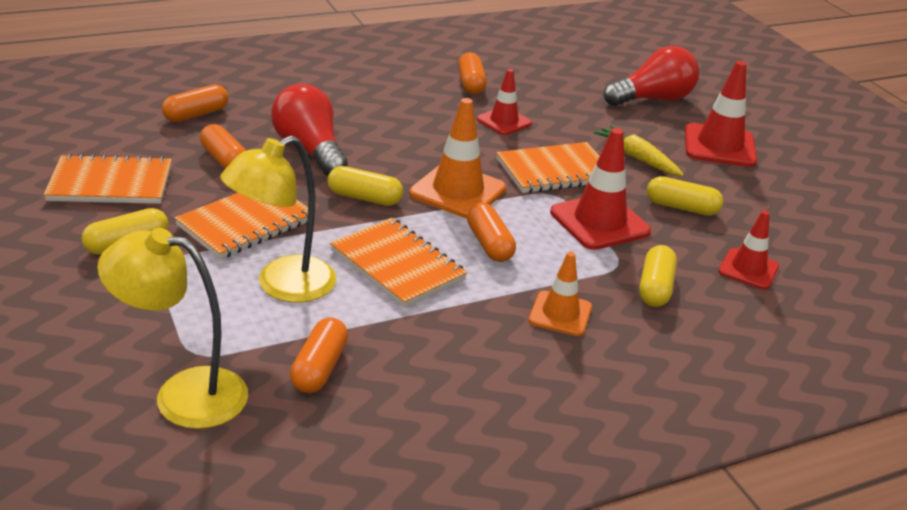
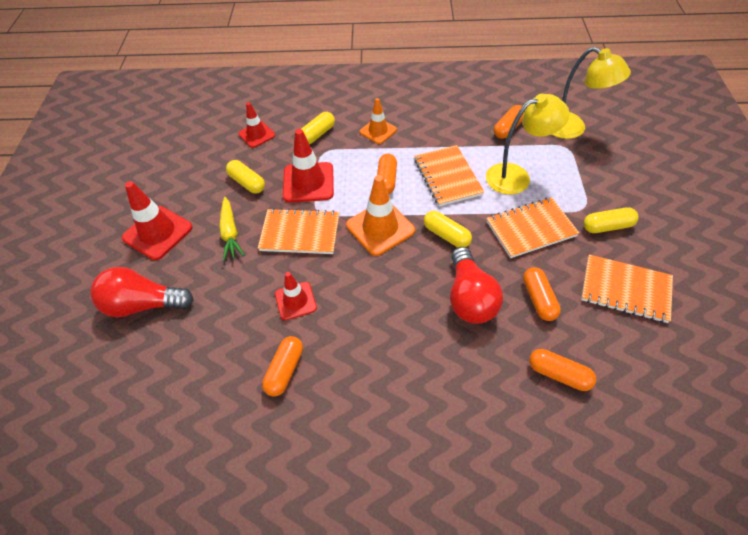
camera: 150 degrees left, 20 degrees up
(196, 114) = (558, 374): orange capsule -> orange capsule turned 45 degrees clockwise

